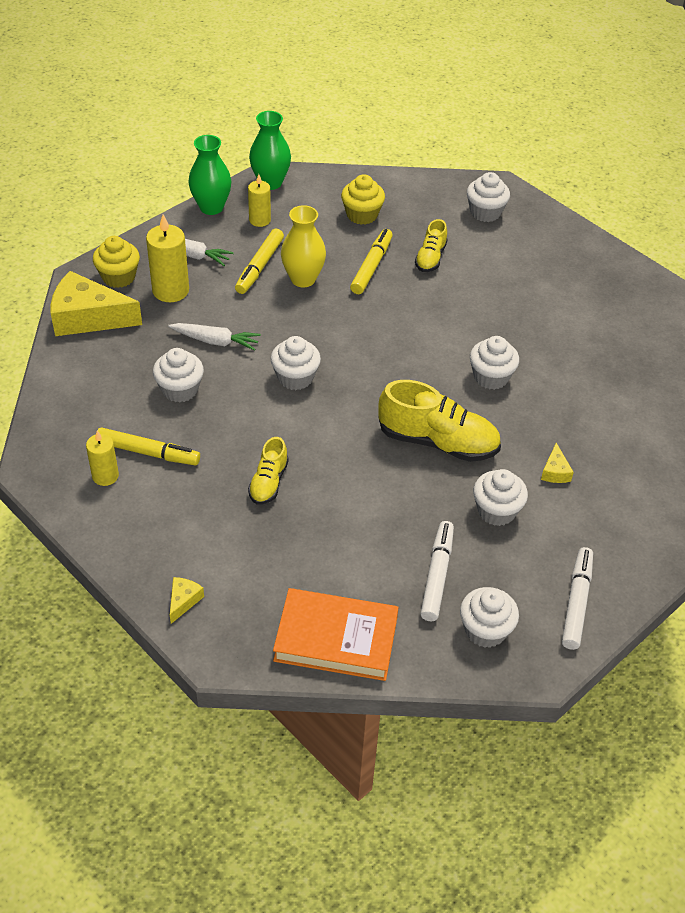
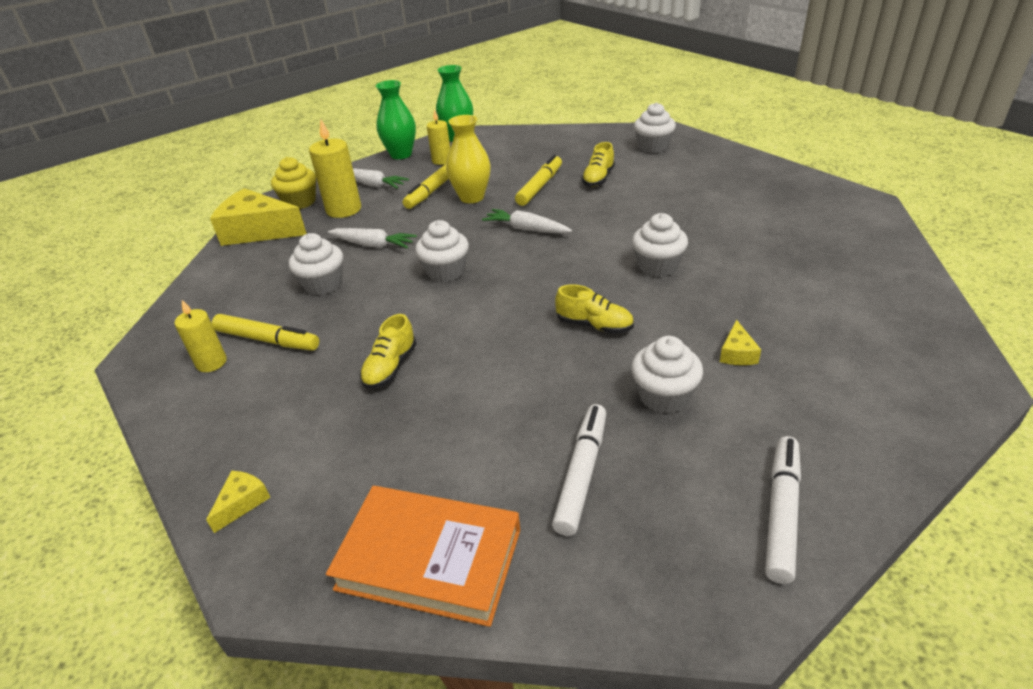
camera: 10 degrees right, 10 degrees down
(362, 215) = (536, 153): yellow cupcake -> none
(365, 326) = (526, 229): none -> white carrot
(438, 442) = (594, 325): yellow shoe -> yellow shoe, size x0.55
(485, 630) = (647, 551): white cupcake -> none

